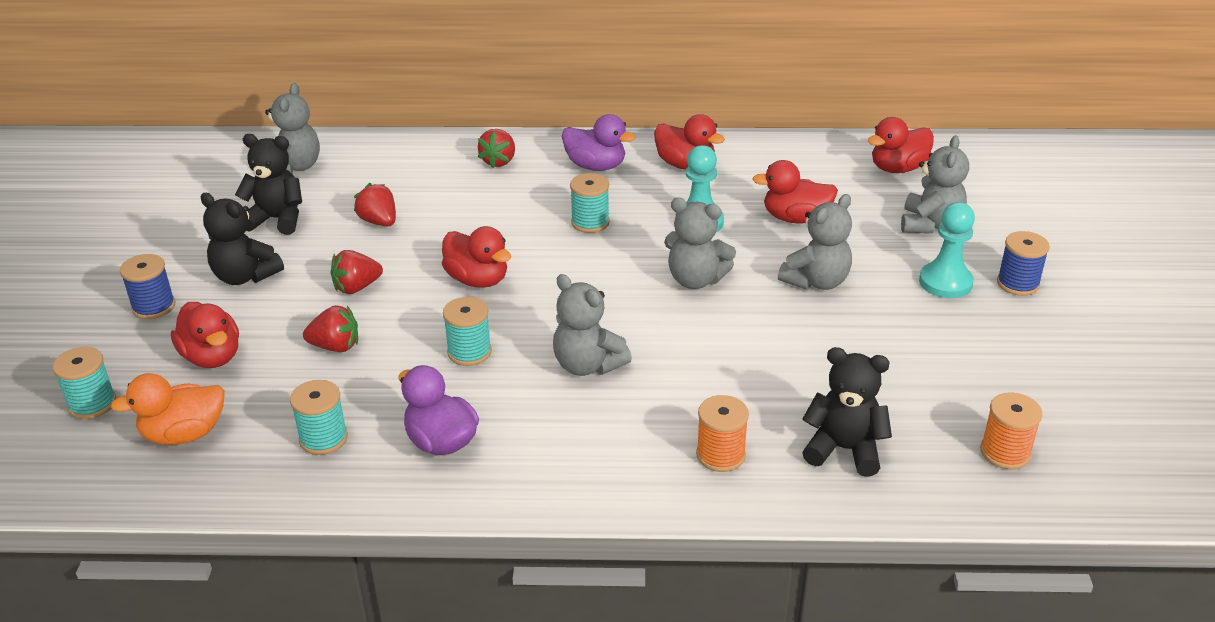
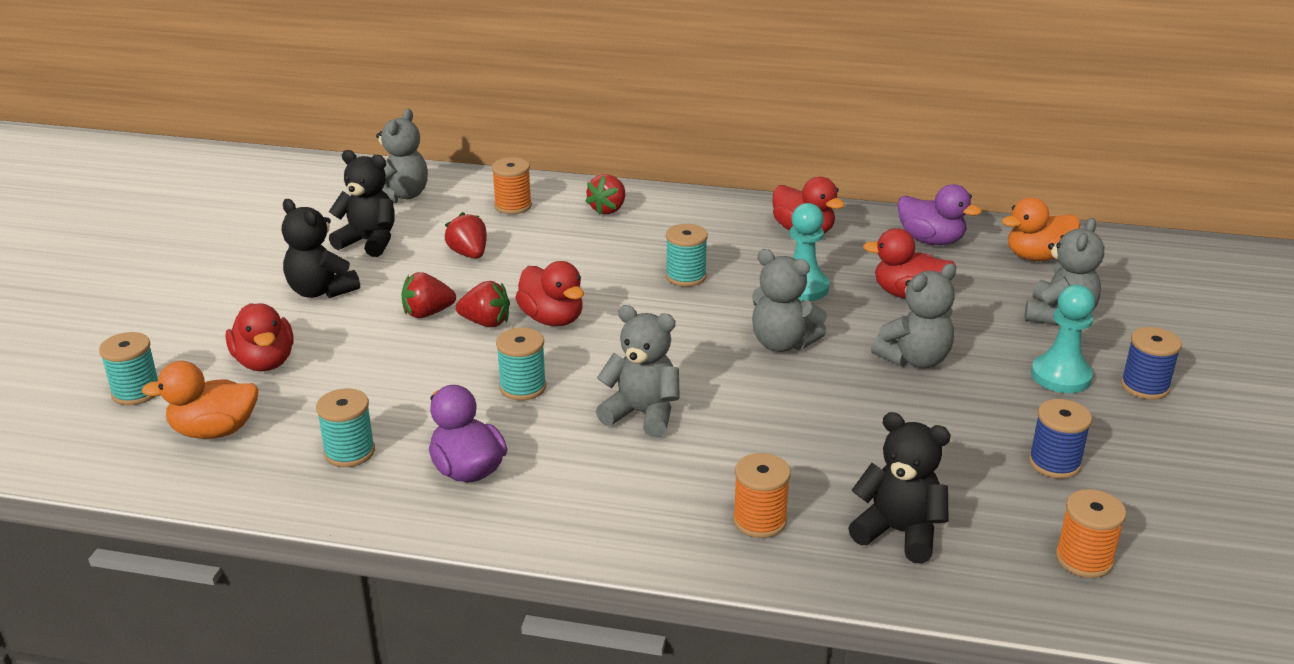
camera: 10 degrees right, 5 degrees down
(154, 307) = (224, 309): blue spool -> blue spool (1054, 463)
(335, 346) = (389, 366): red strawberry -> red strawberry (486, 323)
(407, 167) = (513, 206): none -> orange spool
(587, 365) = (642, 414): grey teddy bear -> grey teddy bear turned 150 degrees clockwise
(596, 166) = (707, 223): purple duck -> purple duck (931, 240)
(898, 168) = (1037, 257): red duck -> orange duck

